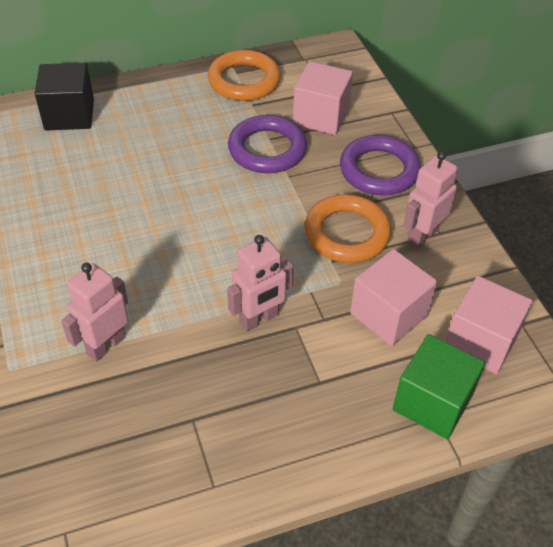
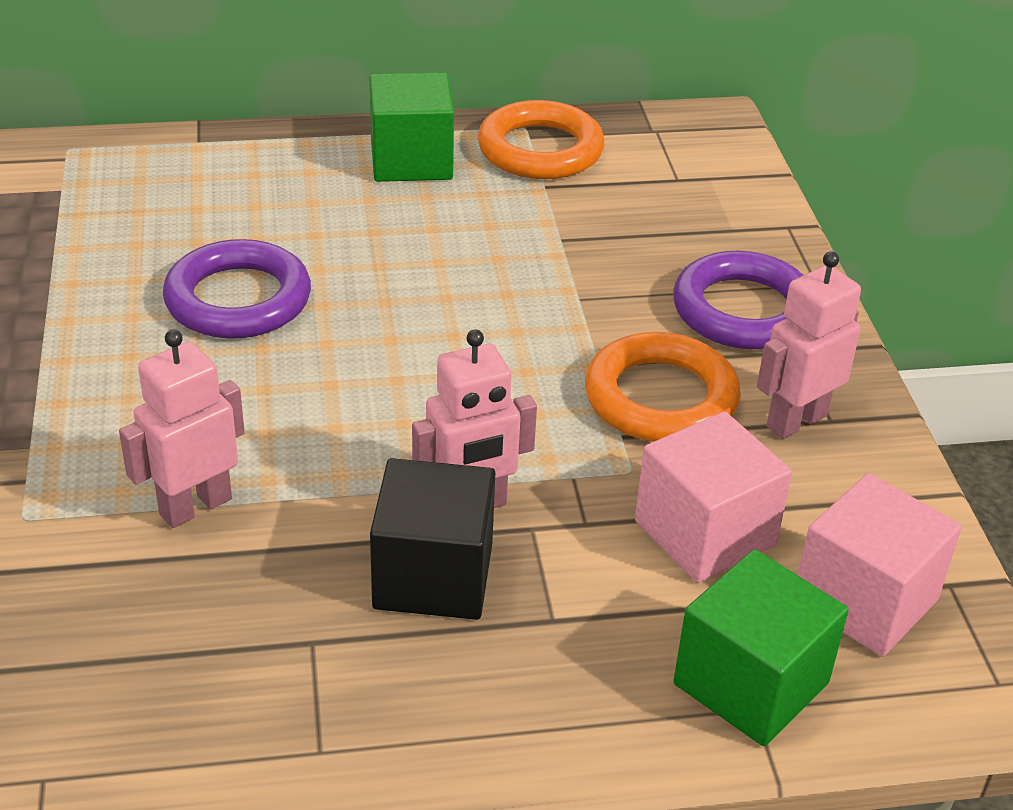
camera: 10 degrees right, 10 degrees down
(69, 115) = (233, 164): black cube -> black cube (433, 576)
(172, 98) = (411, 160): none -> green cube
(267, 149) = (553, 254): purple ring -> purple ring (238, 299)
(321, 116) = (660, 217): pink cube -> none

